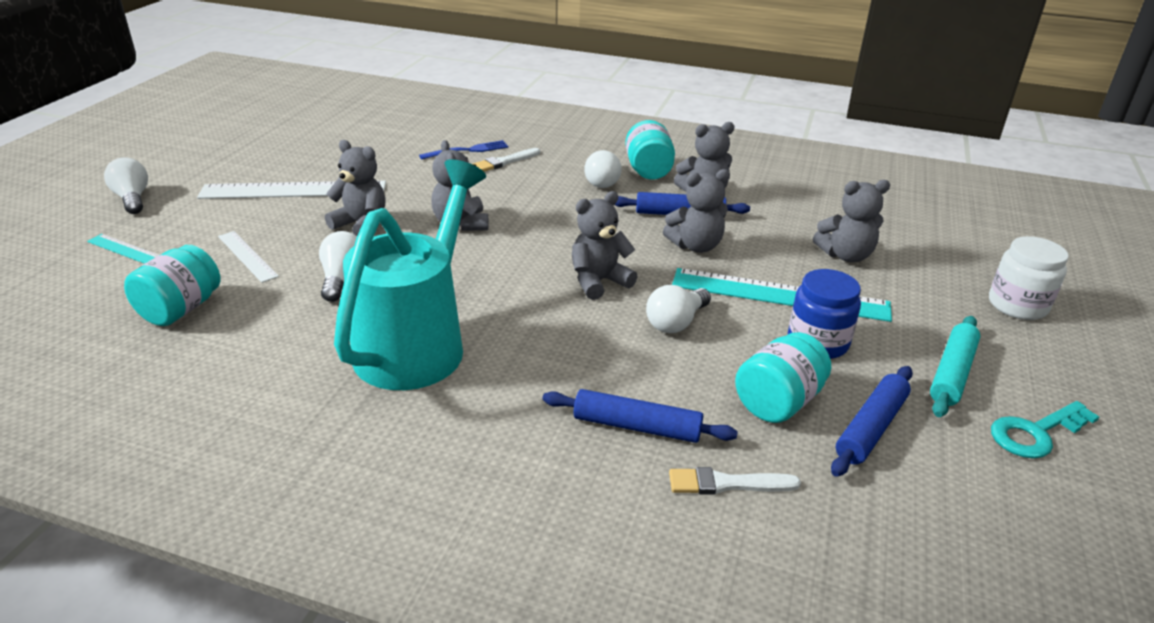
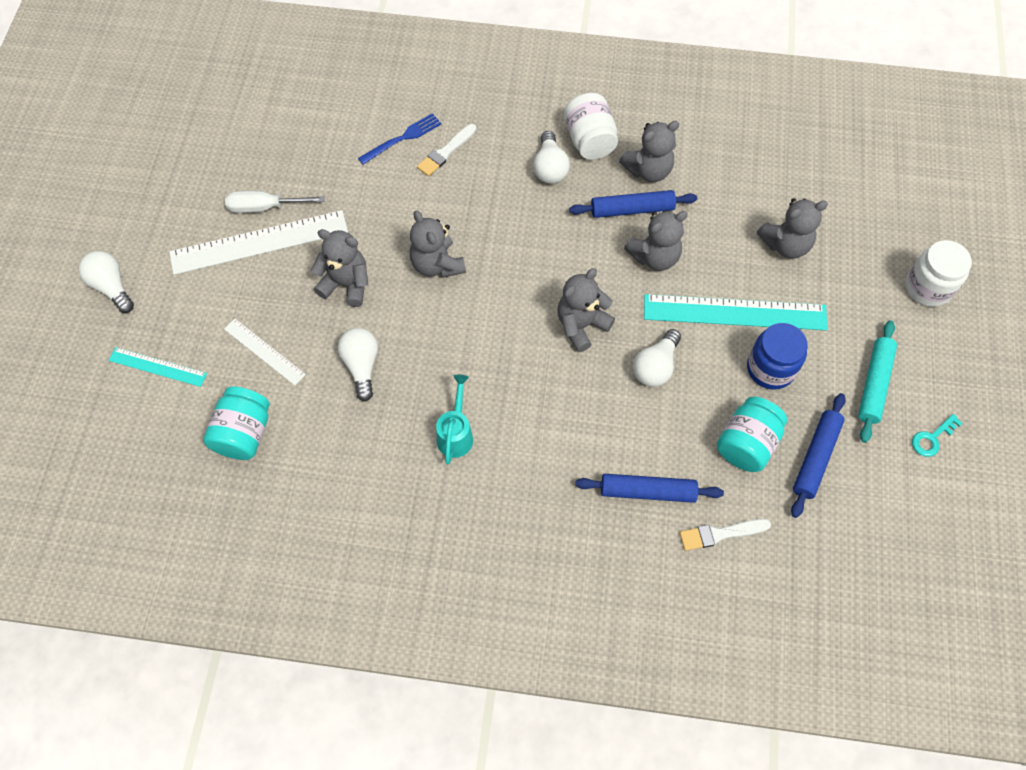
camera: 10 degrees left, 30 degrees up
(314, 172) = (265, 207): none -> white screwdriver
(418, 343) = (456, 434): turquoise watering can -> turquoise watering can, size x0.42
(648, 170) = (589, 140): turquoise jar -> white jar
(1035, 433) = (932, 438): turquoise key -> turquoise key, size x0.65

